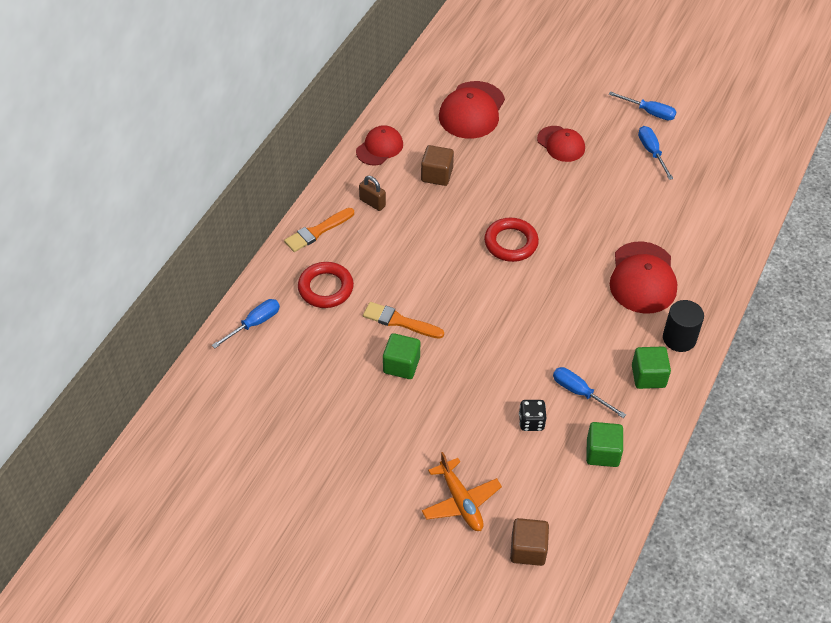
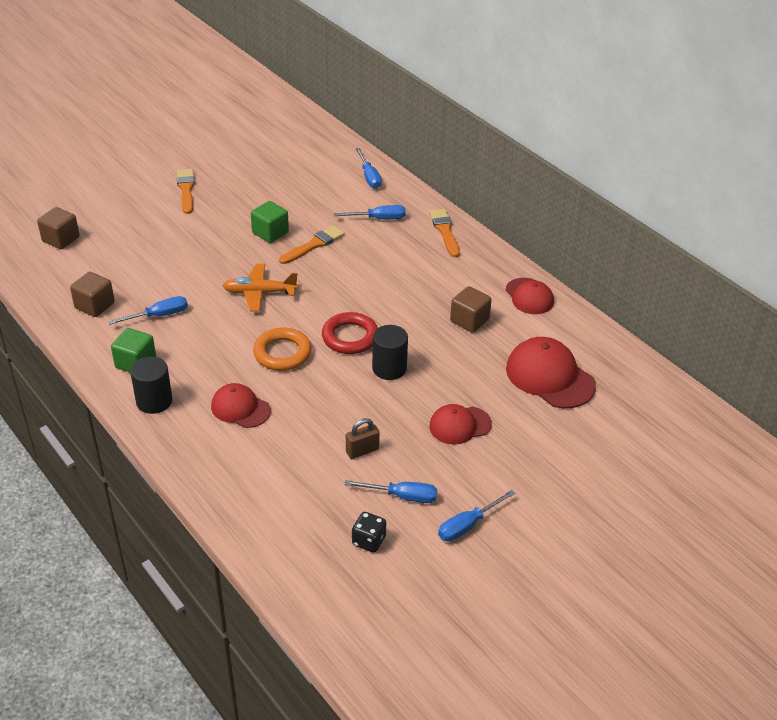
camera: 115 degrees right, 10 degrees down
(325, 288) = (378, 218): red ring -> blue screwdriver
(370, 479) = (186, 190): none -> orange brush
(372, 203) = (458, 270): brown padlock -> brown padlock (362, 451)
(460, 501) = (128, 222): orange plane -> orange plane (259, 293)
(530, 204) = (389, 368): none -> black cylinder
(531, 422) = (158, 279): black dice -> black dice (368, 541)
(562, 279) = (282, 353): none -> orange ring
(602, 453) = (94, 305): green cube -> brown cube
(643, 278) = (240, 408): red cap -> red cap, size x0.63

